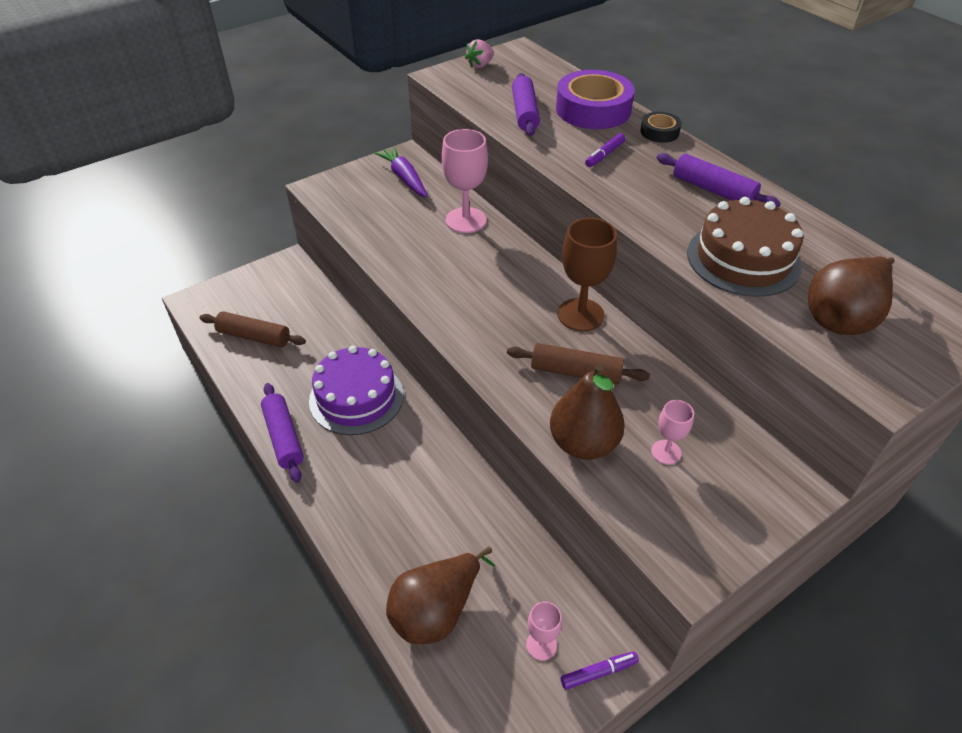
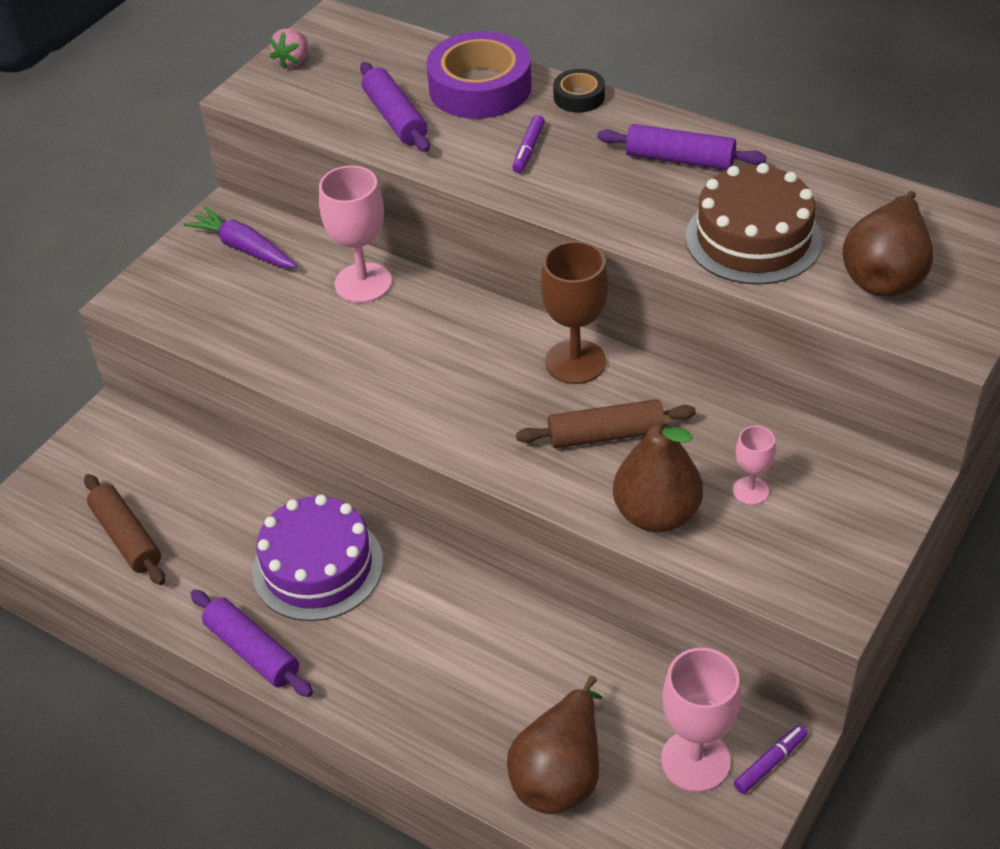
camera: 20 degrees left, 0 degrees up
(254, 337) = (127, 537): brown rolling pin -> brown rolling pin turned 60 degrees clockwise
(541, 645) = (695, 761): pink goblet -> pink goblet, size x1.86

